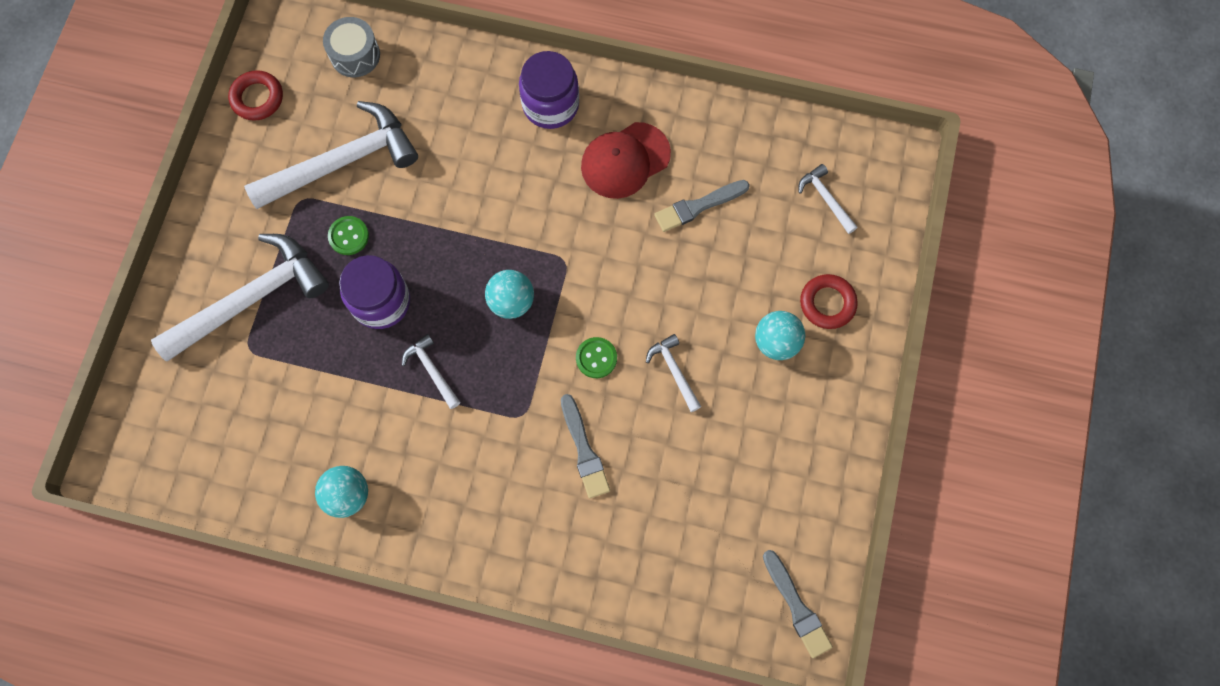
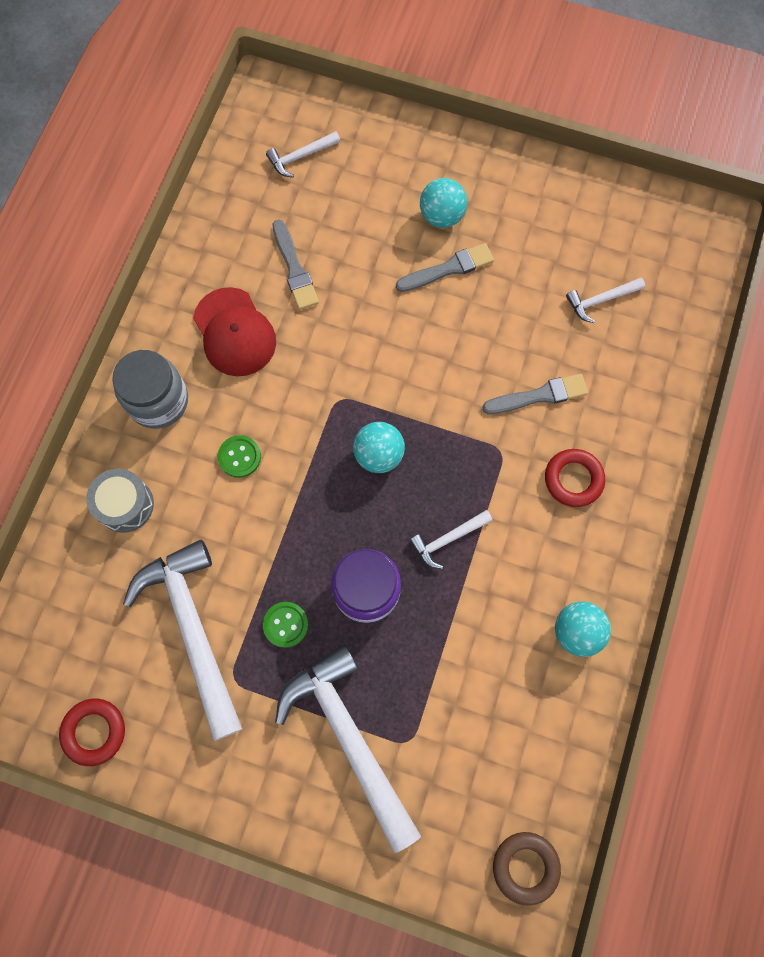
camera: 85 degrees left, 0 degrees up
(141, 455) = (525, 867): none -> brown ring
(355, 55) = (57, 612): grey drum -> grey drum (125, 505)
(550, 105) = (158, 401): purple jar -> grey jar
(596, 358) = (446, 377): green button -> green button (239, 457)
(674, 370) = (464, 307): white hammer -> white hammer (600, 300)
(796, 607) = (688, 228): grey brush -> grey brush (448, 269)
(827, 303) = (407, 169): red ring -> red ring (573, 479)

